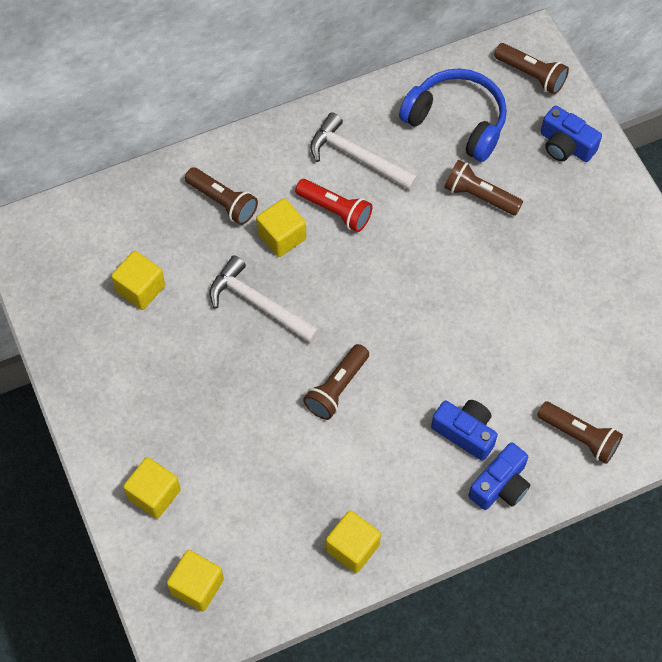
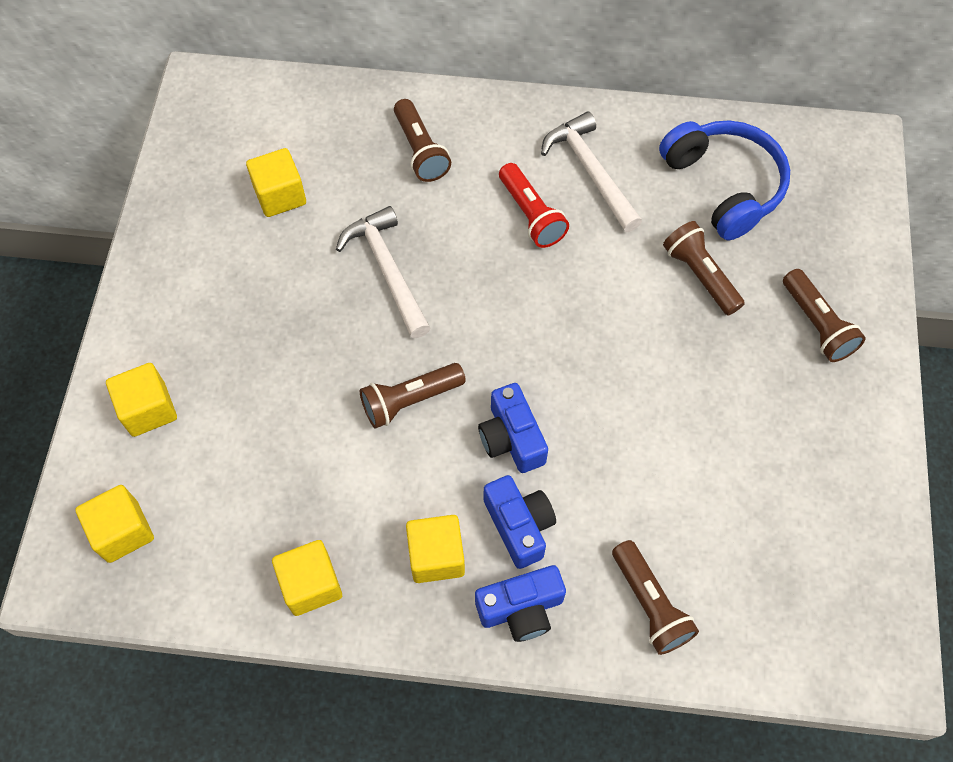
camera: 30 degrees right, 0 degrees up
(282, 236) = (457, 214): yellow cube -> yellow cube (436, 556)
(531, 75) = (840, 176): brown flashlight -> brown flashlight (817, 324)
(565, 145) = (834, 268): blue camera -> blue camera (511, 438)

